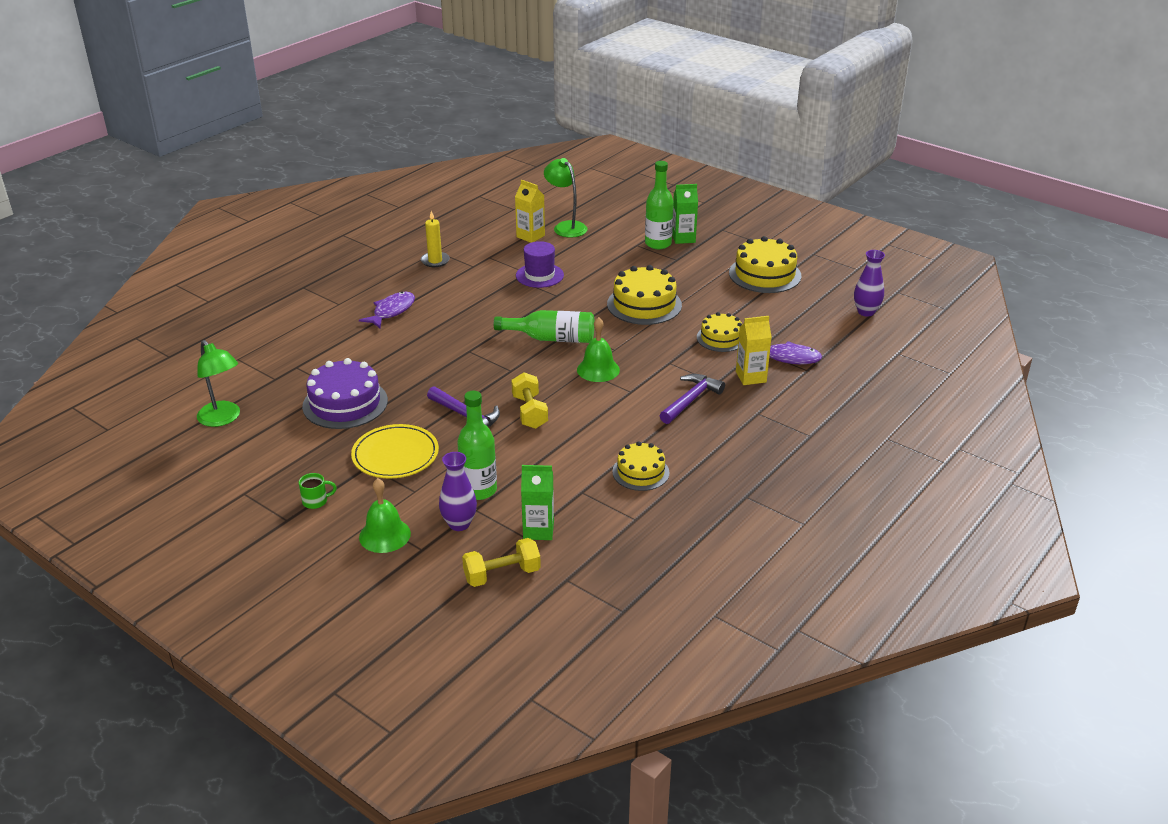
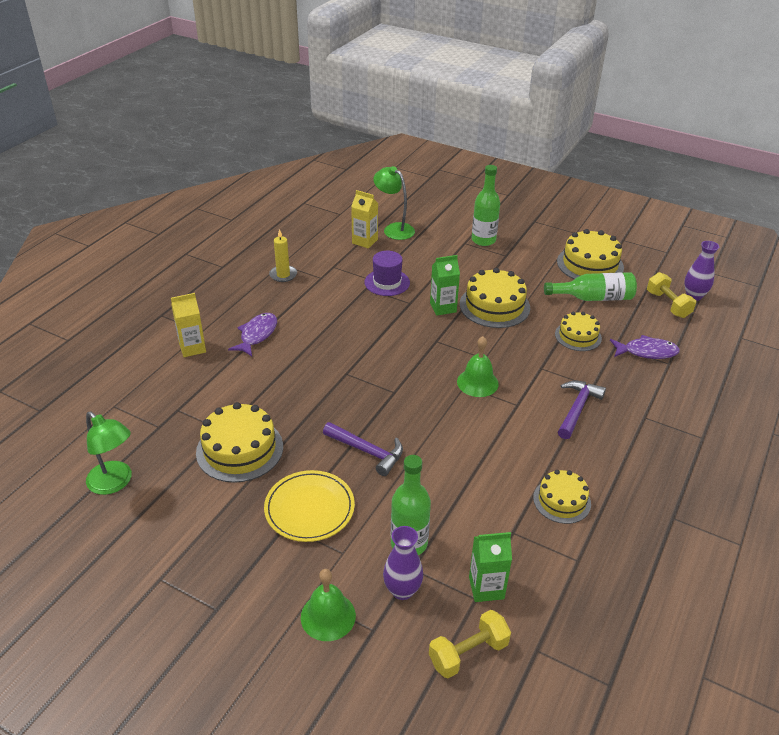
camera: 10 degrees left, 5 degrees up
(316, 501) = (241, 580): green mug -> none
(345, 403) = (240, 449): purple cake -> yellow cake
(529, 412) = (428, 439): yellow dumbbell -> yellow dumbbell (668, 304)
(551, 338) = (421, 351): green bottle -> green bottle (593, 298)
(683, 238) = (504, 233): green carton -> green carton (443, 307)
(751, 377) = (622, 376): yellow carton -> yellow carton (192, 348)

